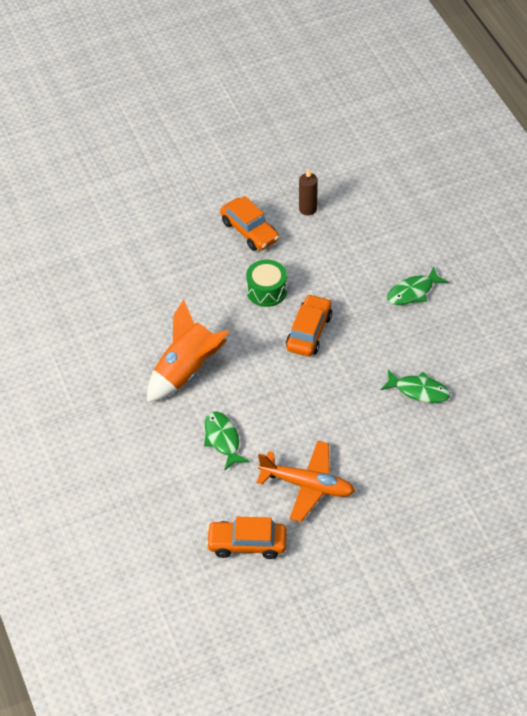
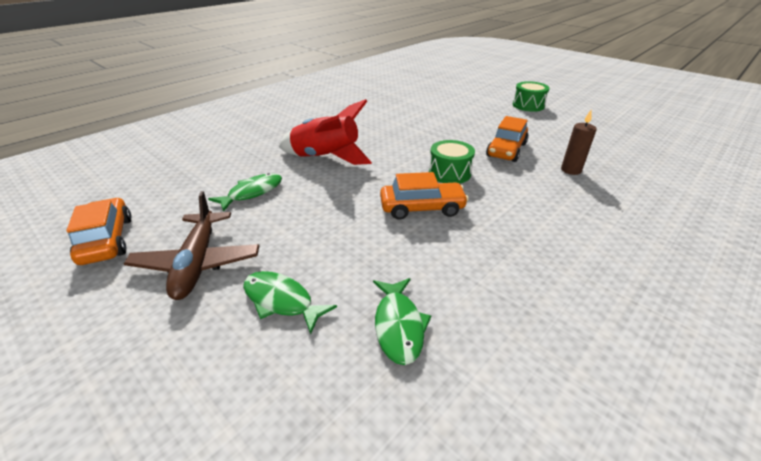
camera: 65 degrees right, 15 degrees down
(163, 156) = (528, 105): none -> green drum
(186, 371) = (326, 158): orange rocket -> red rocket
(307, 485) = (197, 263): orange plane -> brown plane
(413, 292) = (558, 270): green fish -> green fish (281, 301)

